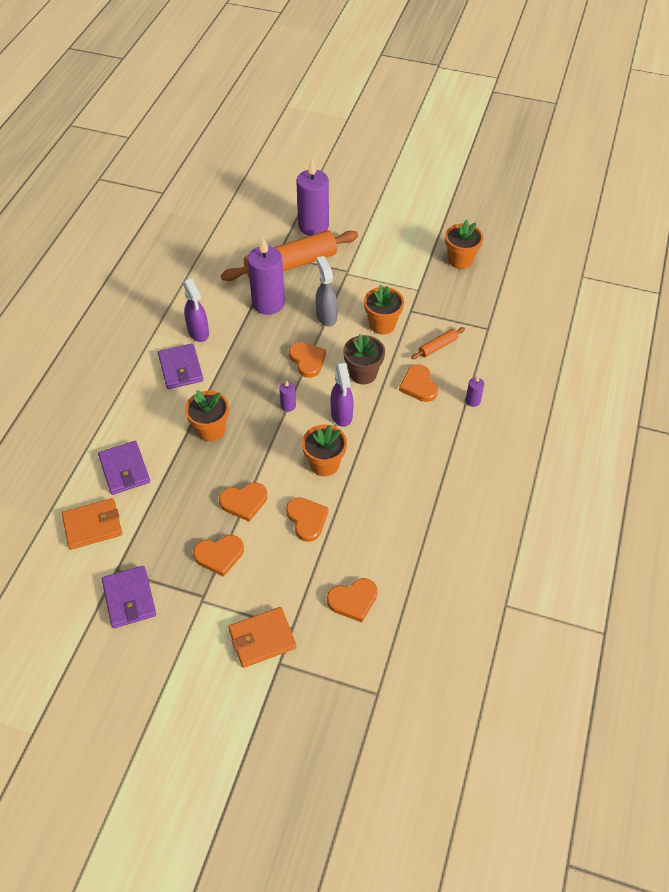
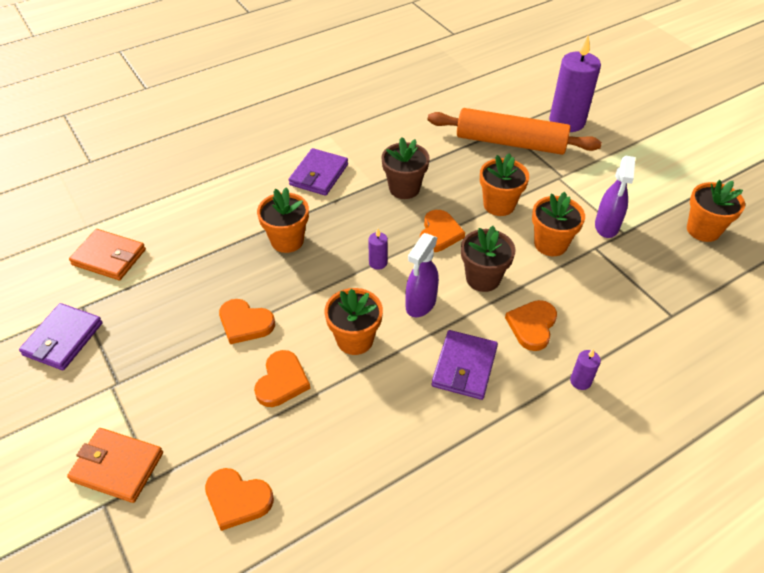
camera: 40 degrees right, 5 degrees down
(124, 470) = (183, 228): purple wallet -> purple wallet (464, 367)
(198, 332) = (365, 154): purple spray bottle -> purple spray bottle (606, 226)
(219, 555) = (171, 356): orange heart -> none
(252, 342) = (404, 188): none -> brown flower pot
(268, 303) = (454, 164): purple candle -> none
(326, 316) = (499, 205): grey spray bottle -> orange flower pot
(438, 347) = (592, 300): orange rolling pin -> none

